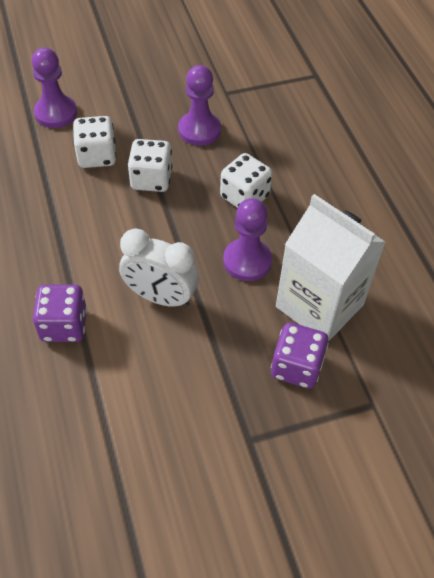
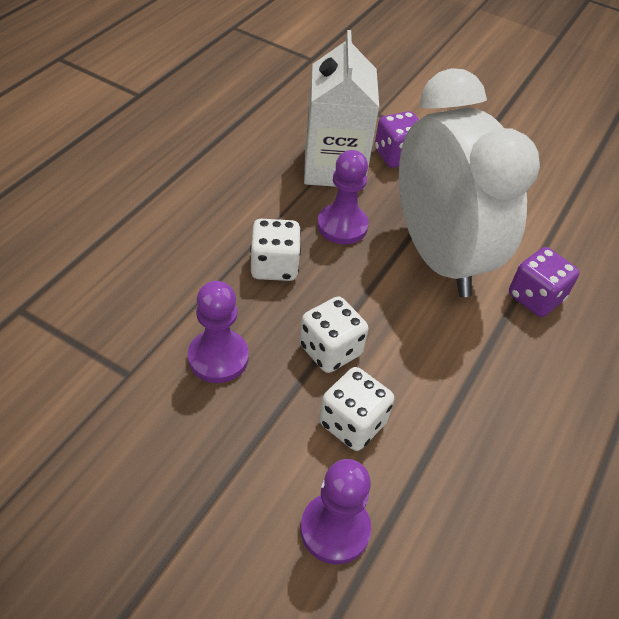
camera: 135 degrees left, 5 degrees down
(160, 297) = (438, 256): white clock -> white clock, size x1.93

